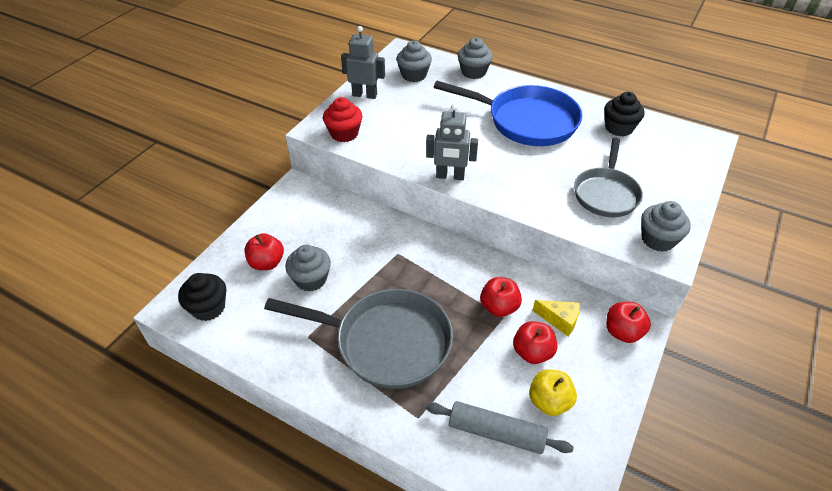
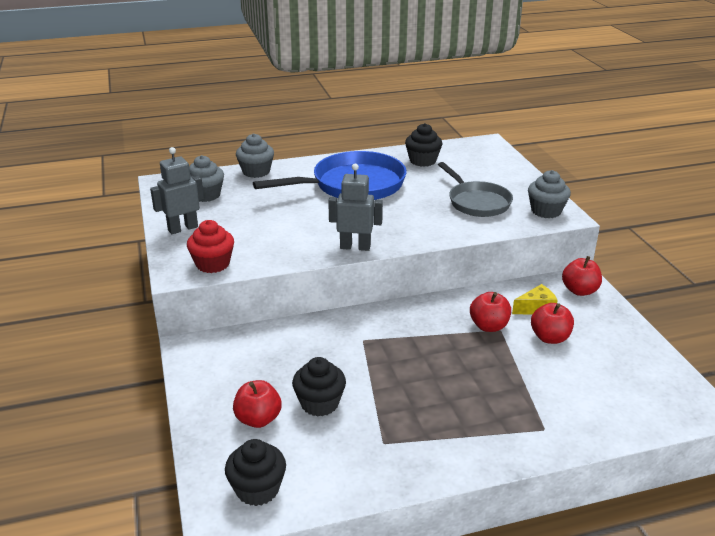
camera: 45 degrees left, 15 degrees down
(311, 279) = (319, 403): grey cupcake -> black cupcake
(386, 342) = (449, 401): grey pan -> none
(450, 176) = (355, 247): grey robot -> grey robot turned 135 degrees counterclockwise
(496, 433) = (601, 398): grey rolling pin -> none
(549, 401) = (601, 357): yellow apple -> none

